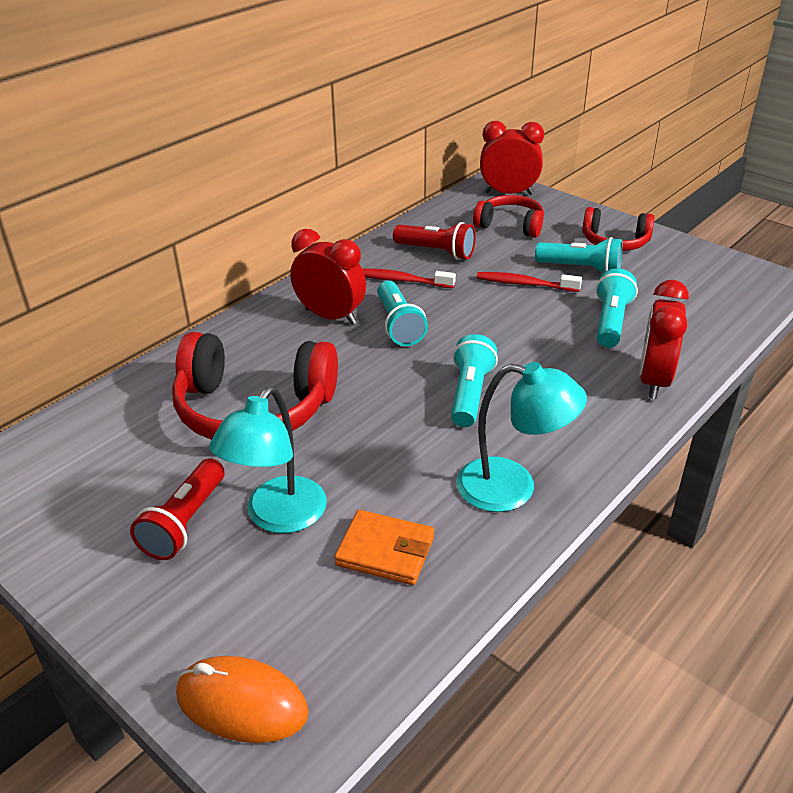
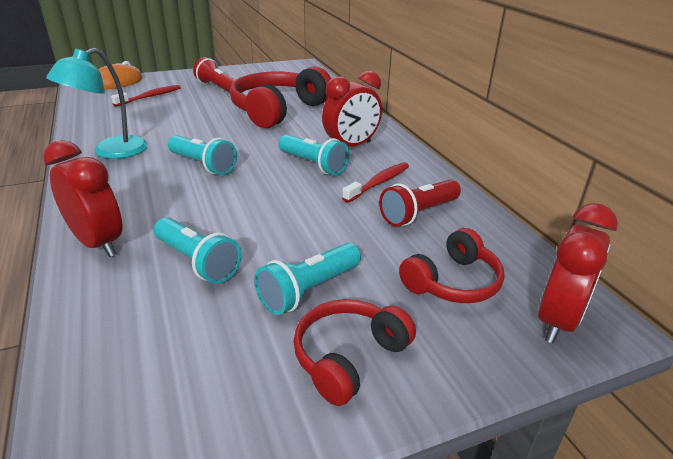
camera: 115 degrees right, 5 degrees down
(278, 517) = (191, 101): turquoise lamp -> none
(385, 551) = (132, 115): orange wallet -> none
(398, 325) = (313, 165): turquoise flashlight -> turquoise flashlight turned 150 degrees counterclockwise
(524, 284) = (314, 240): red toothbrush -> red toothbrush (150, 97)

